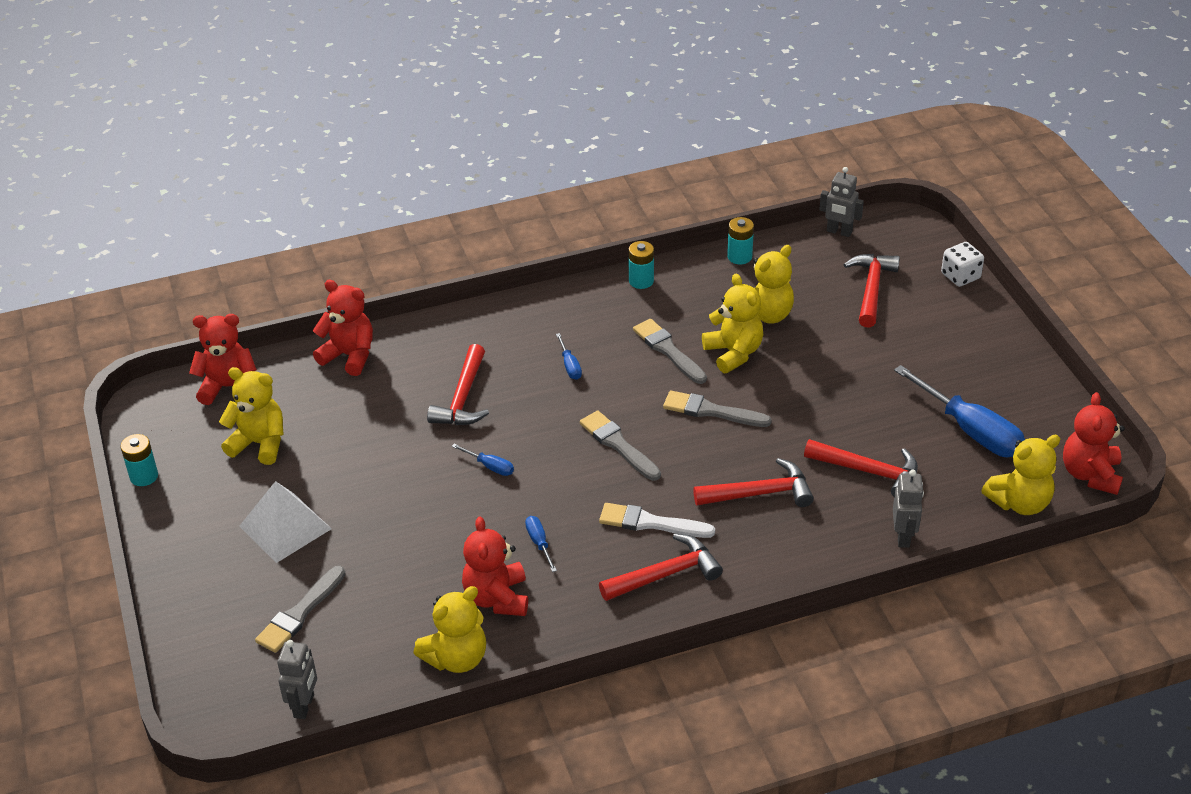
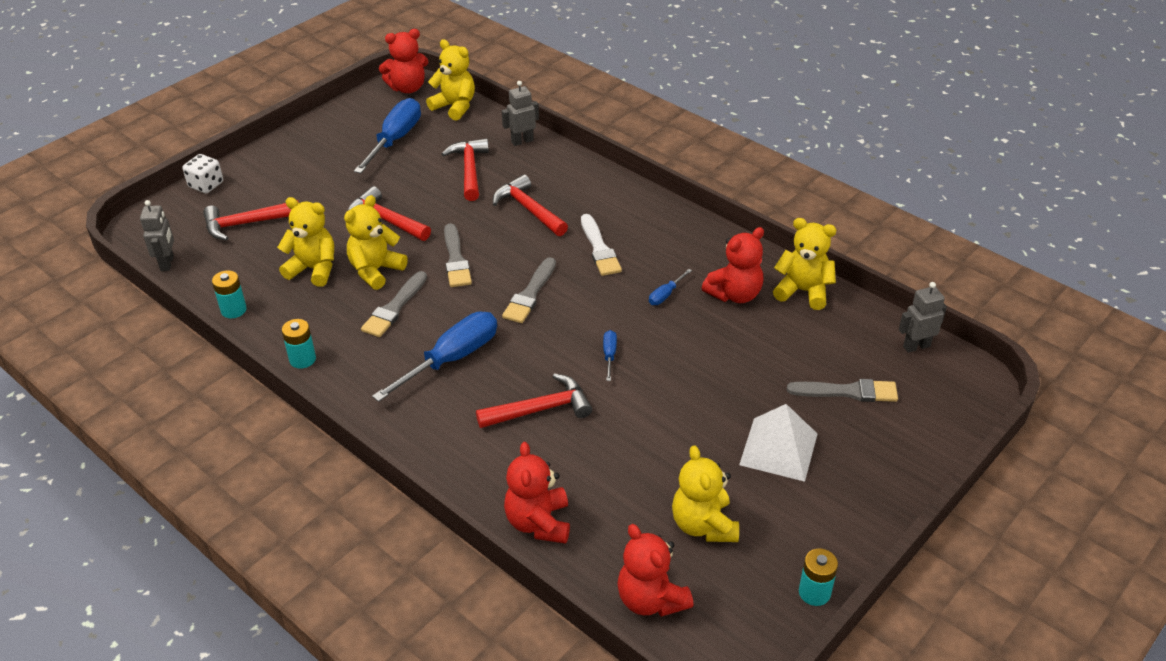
camera: 120 degrees left, 0 degrees up
(570, 366) = (452, 358): blue screwdriver -> blue screwdriver, size x2.25
(666, 574) = (641, 225): red hammer -> red hammer (385, 220)

